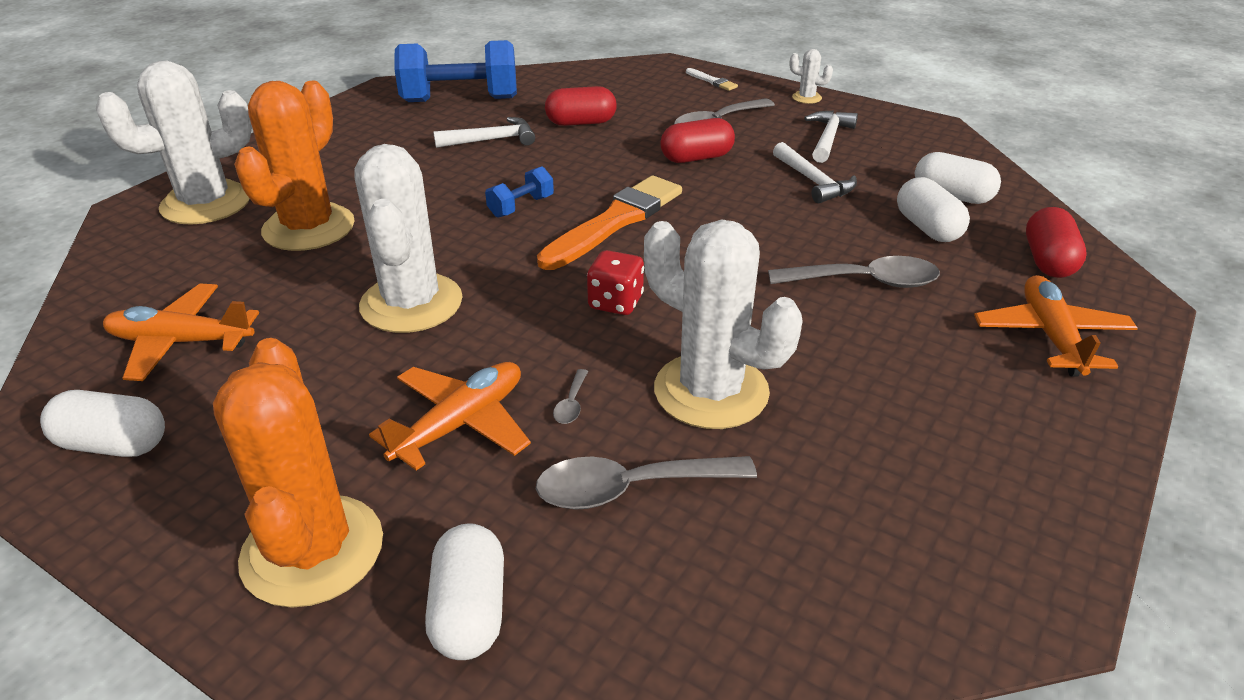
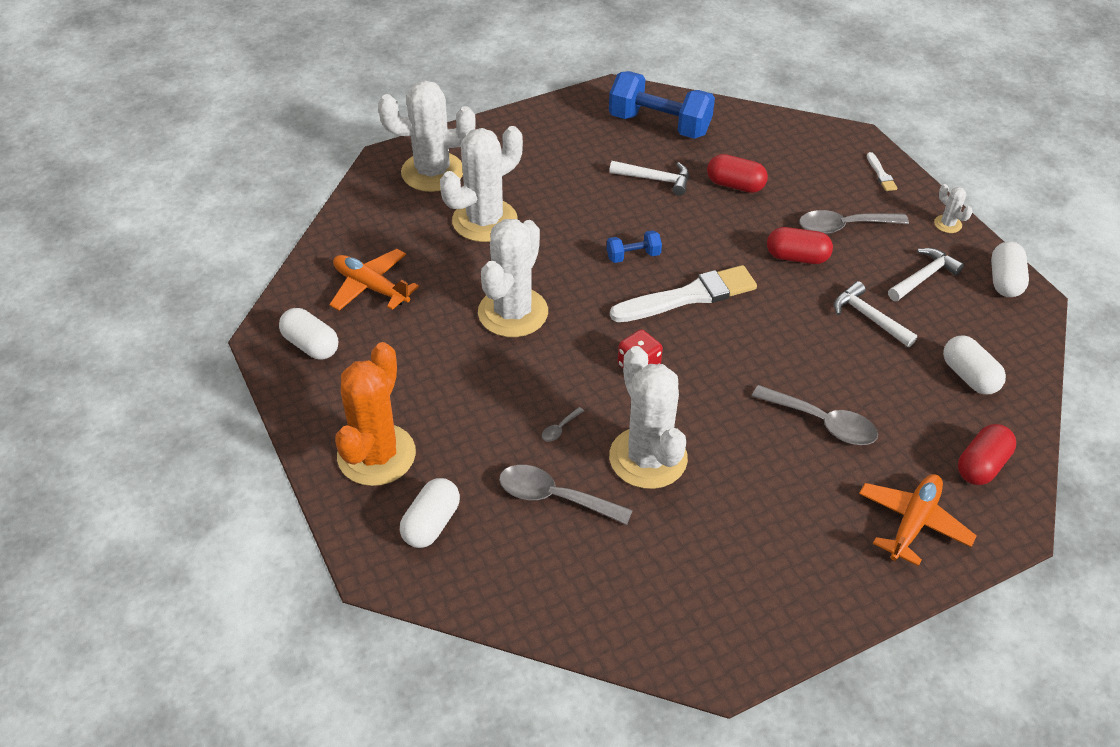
camera: 30 degrees right, 10 degrees up
(309, 228) = (484, 221): orange cactus -> white cactus
(460, 424) = (490, 413): orange plane -> none
(615, 221) = (689, 296): orange brush -> white brush
(813, 181) = (869, 317): white hammer -> white hammer turned 135 degrees clockwise
(927, 228) = (917, 397): white capsule -> white capsule (1005, 281)

